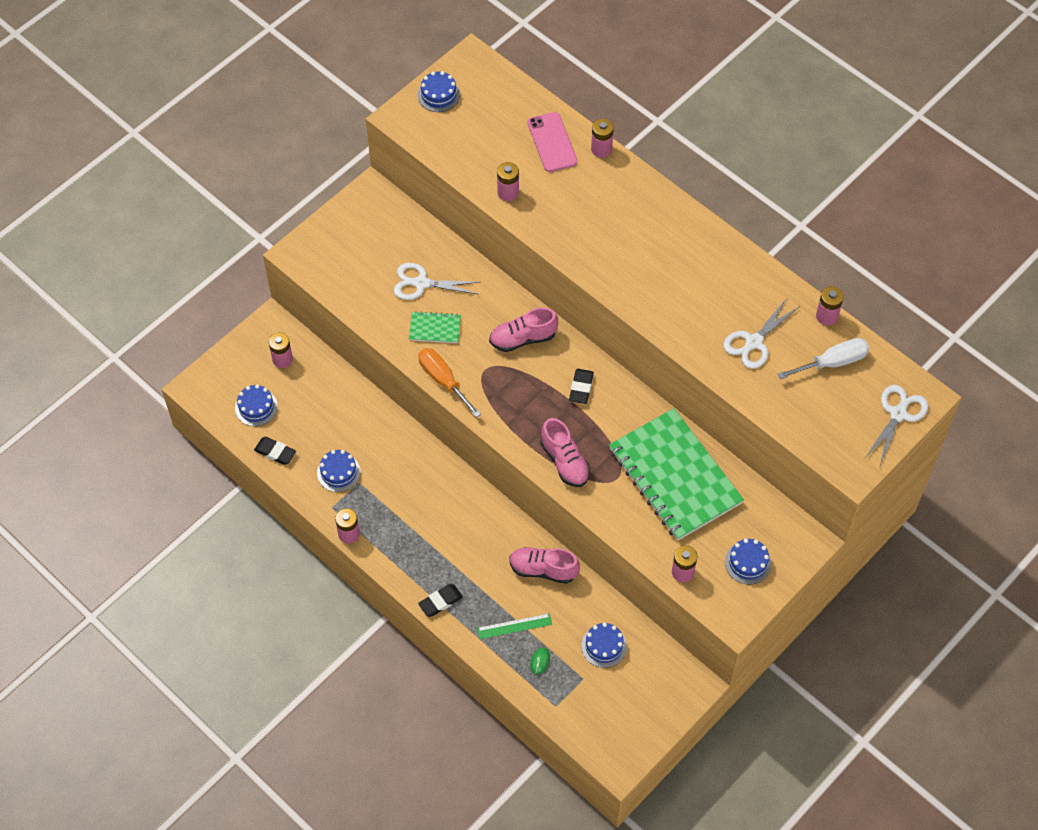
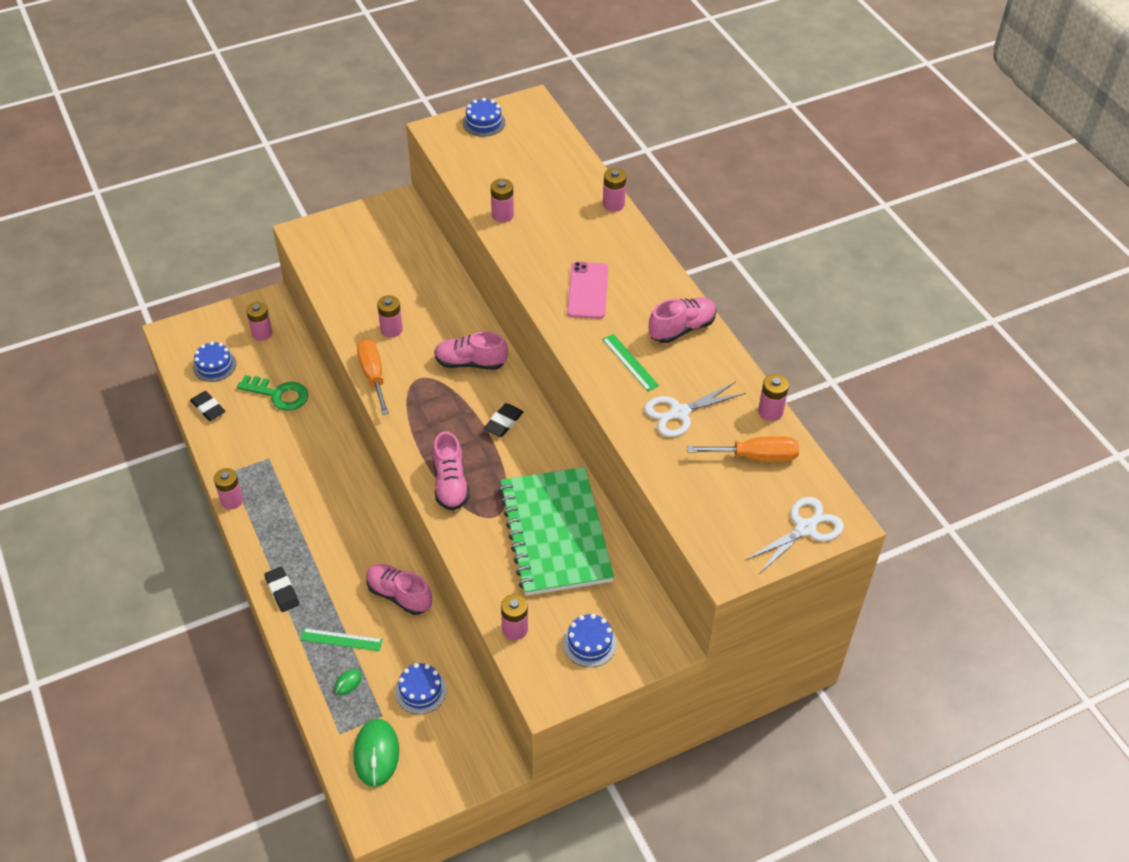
camera: 20 degrees right, 10 degrees down
(333, 416) = (279, 394): none -> green key
(338, 472) = (255, 443): blue cake -> none
(421, 283) = (401, 289): white scissors -> none
(435, 328) = (391, 329): green notebook -> pink battery
(440, 602) = (282, 591): black eraser -> black eraser turned 75 degrees clockwise
(552, 142) = (568, 186): pink phone -> pink phone (587, 290)
(595, 712) = (376, 754): none -> green mouse
(691, 307) = (630, 362): none -> green ruler
(719, 260) = (681, 329): none -> pink shoe
(833, 362) = (756, 456): white screwdriver -> orange screwdriver

